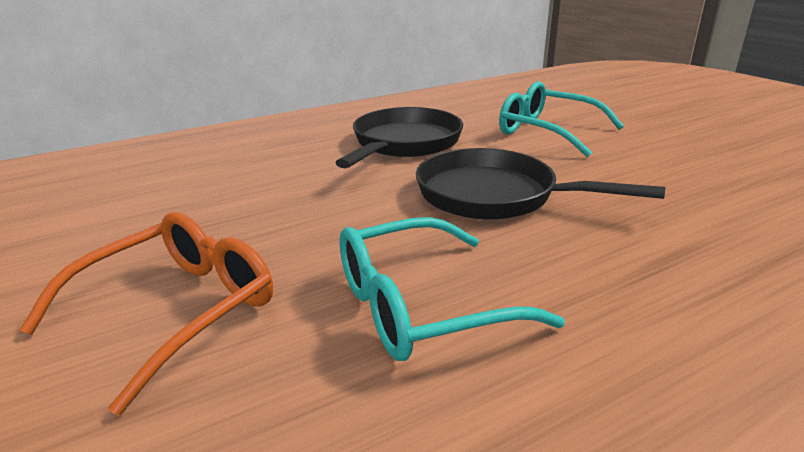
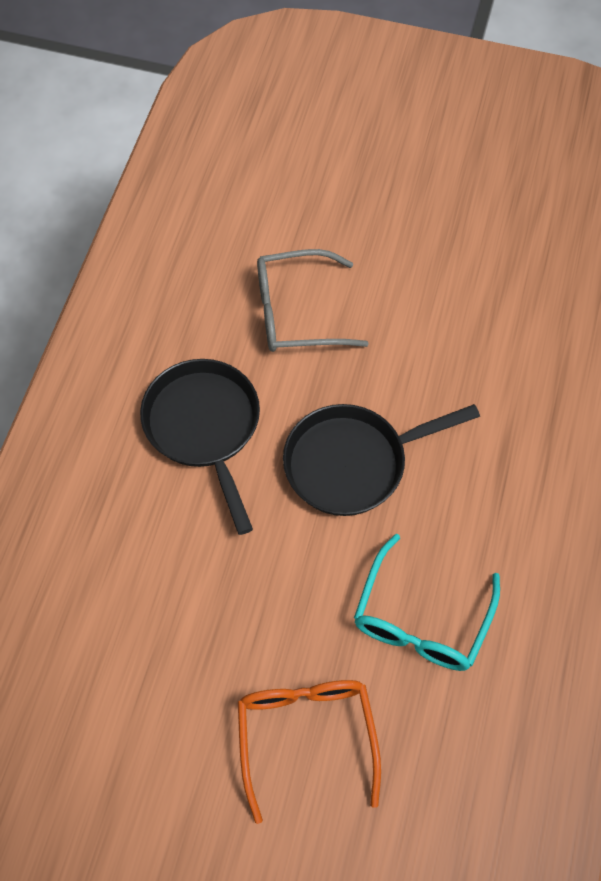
camera: 45 degrees left, 35 degrees up
(548, 131) = (297, 312): turquoise glasses -> grey glasses

